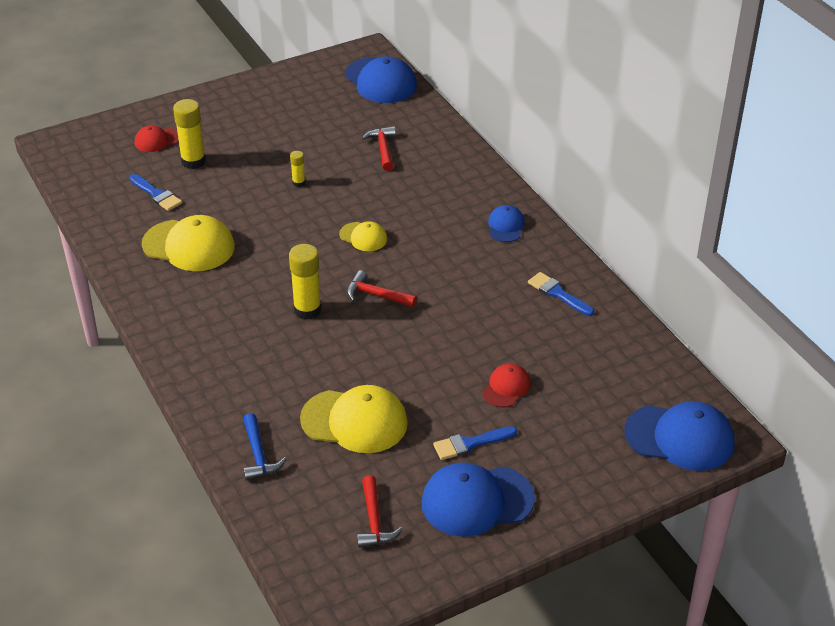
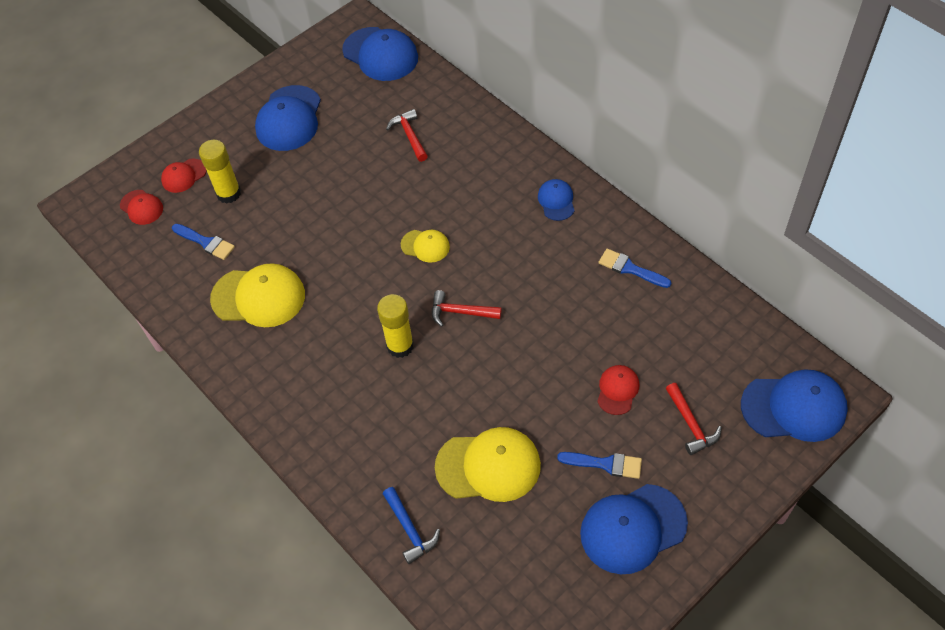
camera: 10 degrees left, 15 degrees up
(108, 157) = (141, 207): none -> red cap
(273, 115) = (289, 119): none -> blue cap
(298, 183) = (341, 195): yellow glue stick -> none
(374, 521) = (545, 577): red hammer -> red hammer (691, 424)
(470, 444) = (605, 464): blue brush -> blue brush turned 135 degrees counterclockwise

